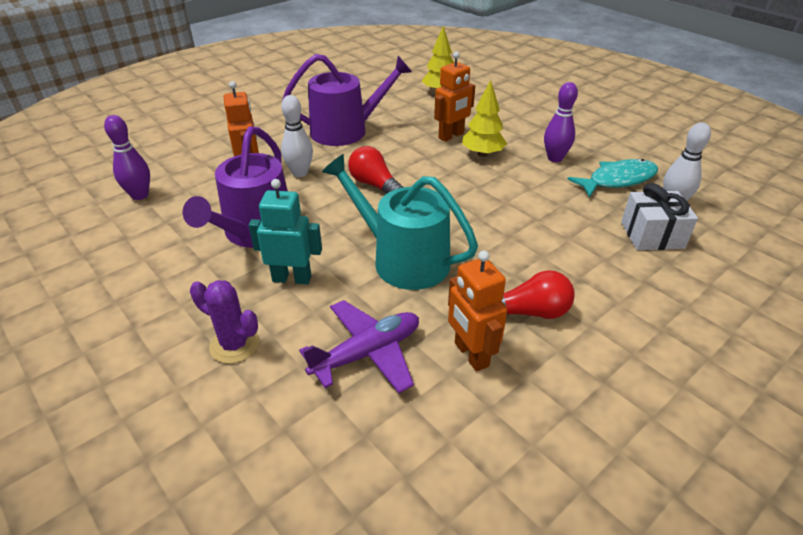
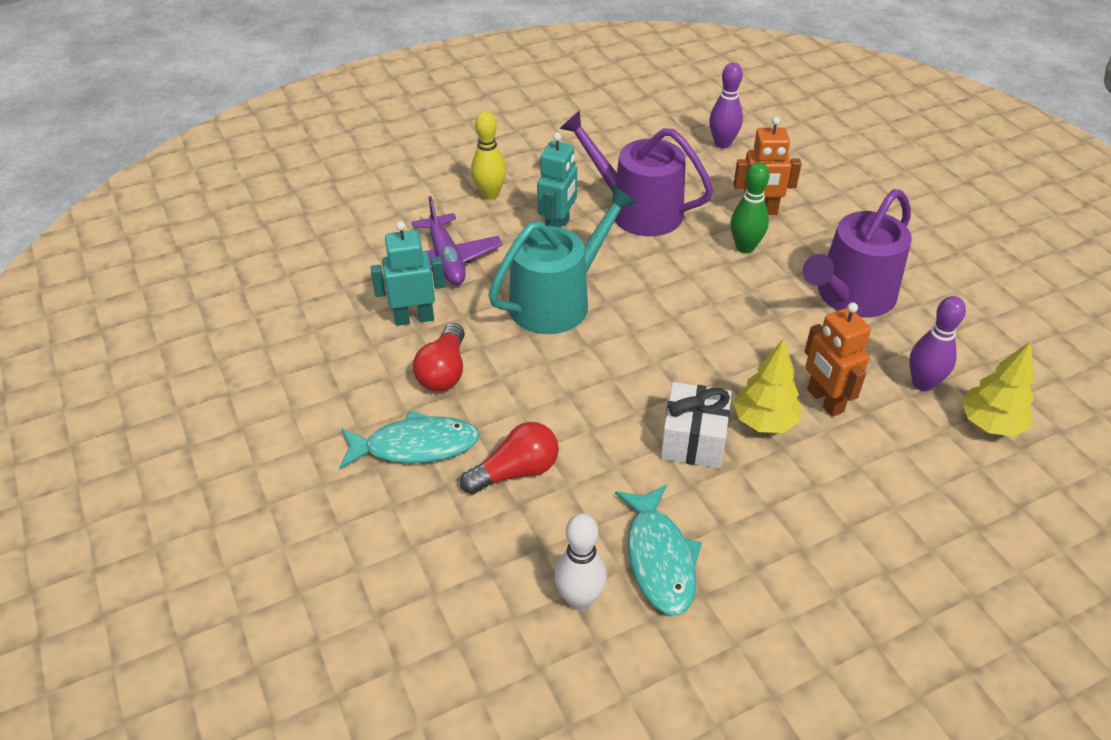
camera: 105 degrees right, 5 degrees up
(234, 345) = (490, 194): purple cactus -> yellow bowling pin
(300, 173) = (745, 247): white bowling pin -> green bowling pin
(346, 131) = (850, 296): purple watering can -> purple watering can turned 45 degrees clockwise
(375, 185) = (704, 302): red light bulb -> red light bulb (516, 471)
(471, 354) = (414, 318): orange robot -> turquoise robot
(555, 158) = (737, 503): purple bowling pin -> purple bowling pin (922, 383)
(623, 308) = (415, 446): none -> turquoise fish
(652, 235) = (520, 534): white gift -> white gift (693, 440)

